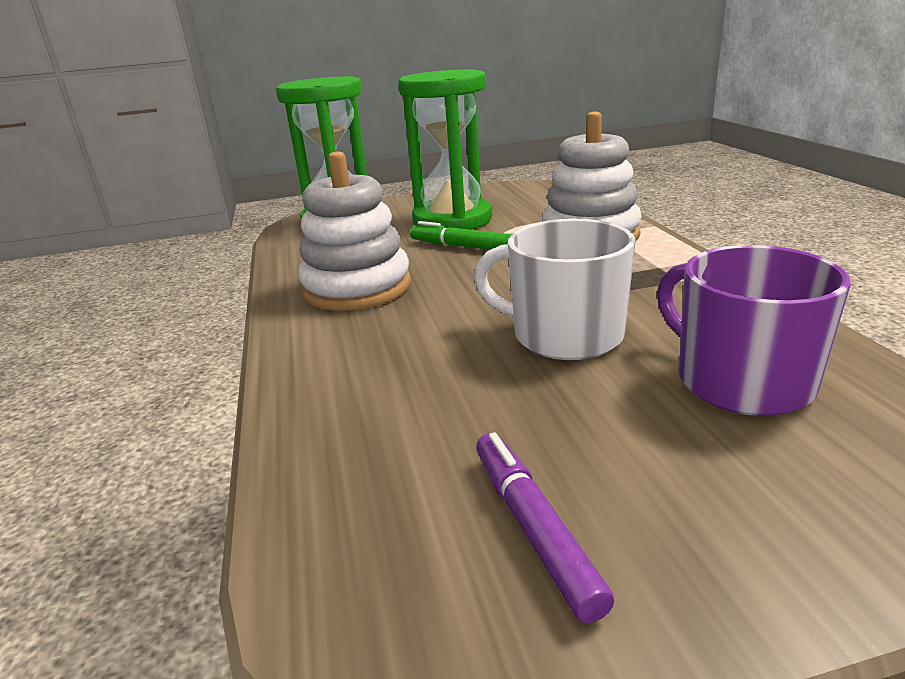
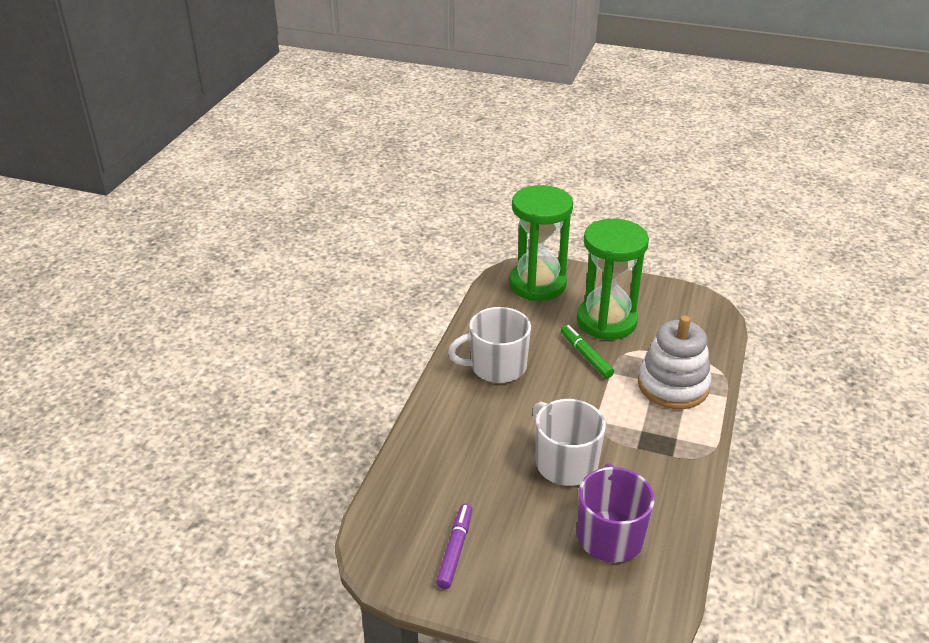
camera: 30 degrees right, 10 degrees up
(357, 288) = (496, 367): white stacking toy -> white mug

